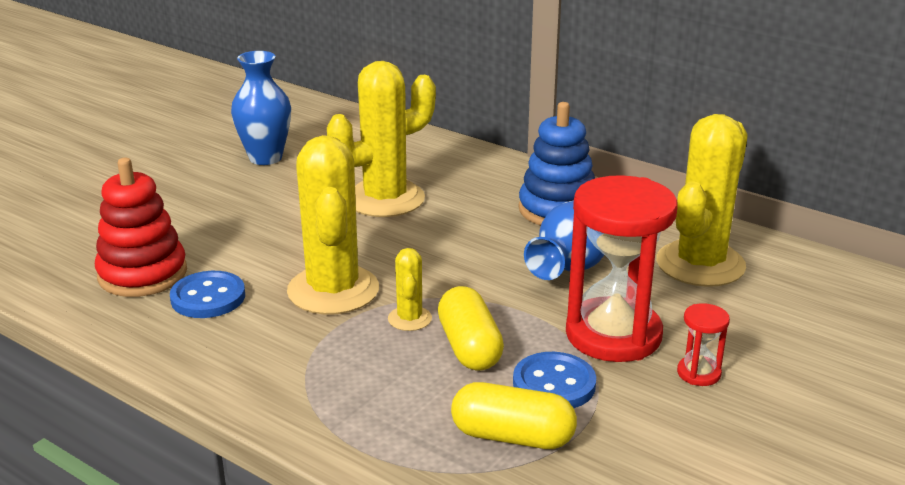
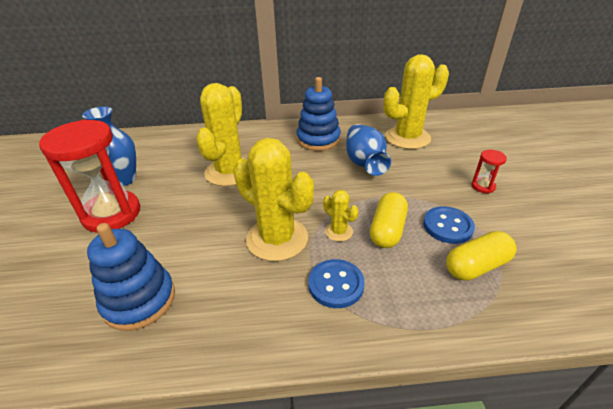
camera: 40 degrees left, 10 degrees up
(142, 274) = (139, 300): red stacking toy -> blue stacking toy
(208, 297) = (209, 289): blue button -> blue button (336, 284)
(470, 347) = (387, 230): yellow capsule -> yellow capsule turned 75 degrees clockwise
(613, 335) = (429, 187): red hourglass -> red hourglass (112, 214)
(700, 264) = (407, 138): yellow cactus -> yellow cactus turned 75 degrees clockwise

